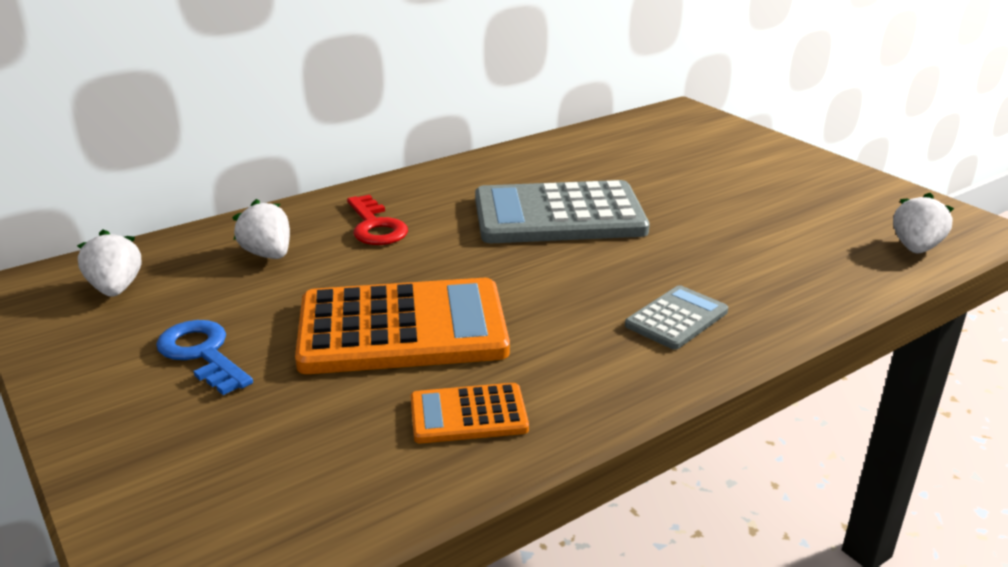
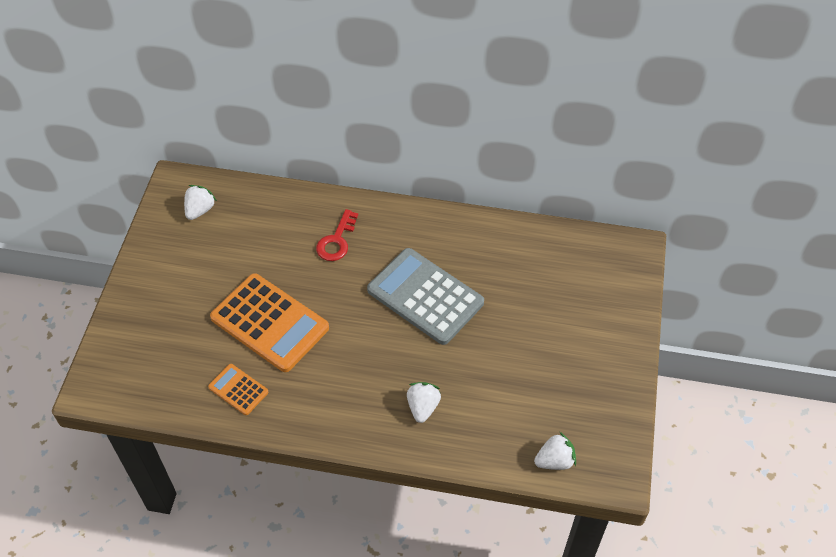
camera: 45 degrees right, 25 degrees up
(202, 353) = (192, 280): blue key -> none
(268, 254) = (273, 229): white strawberry -> white strawberry (423, 407)
(676, 318) = (375, 407): grey calculator -> none

